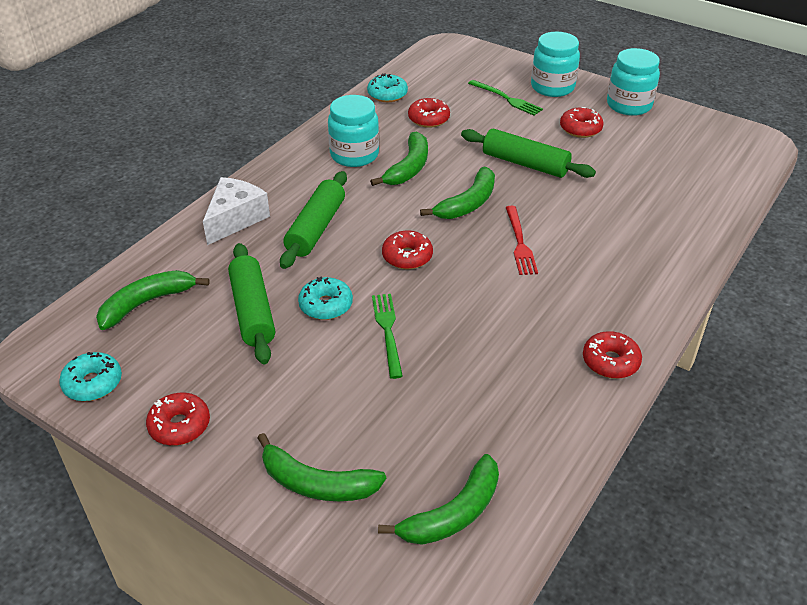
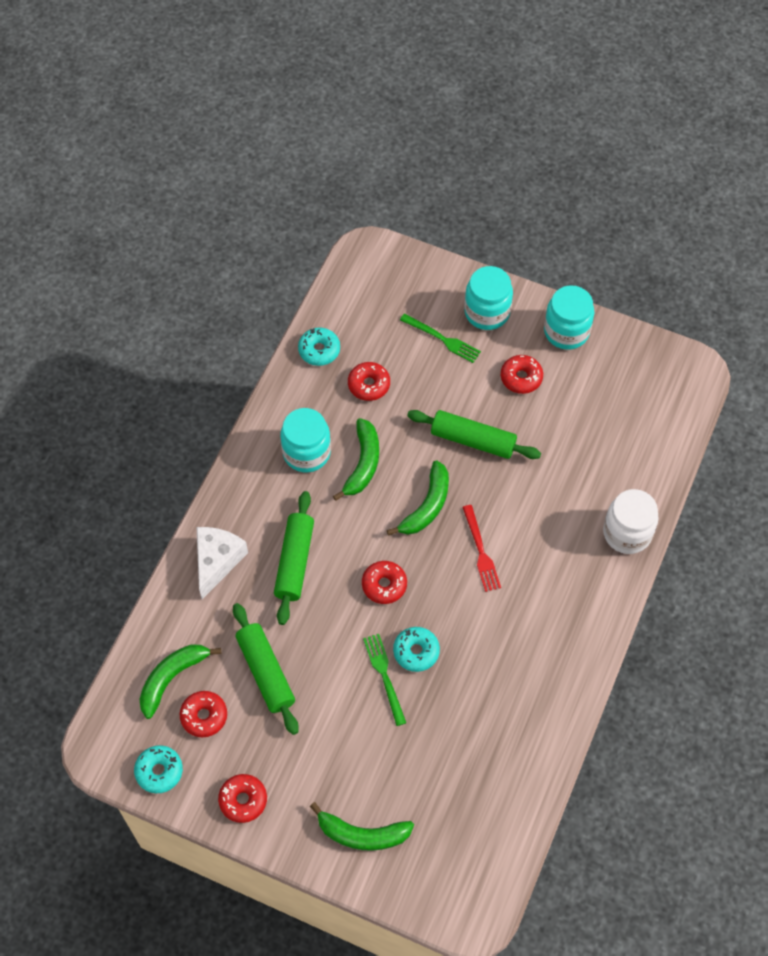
camera: 10 degrees left, 20 degrees up
(326, 305) = (326, 655): turquoise donut -> turquoise donut (416, 651)
(453, 513) = (466, 842): green banana -> none
(610, 361) = (569, 678): red donut -> red donut (204, 716)
(686, 247) = (627, 533): none -> white jar

